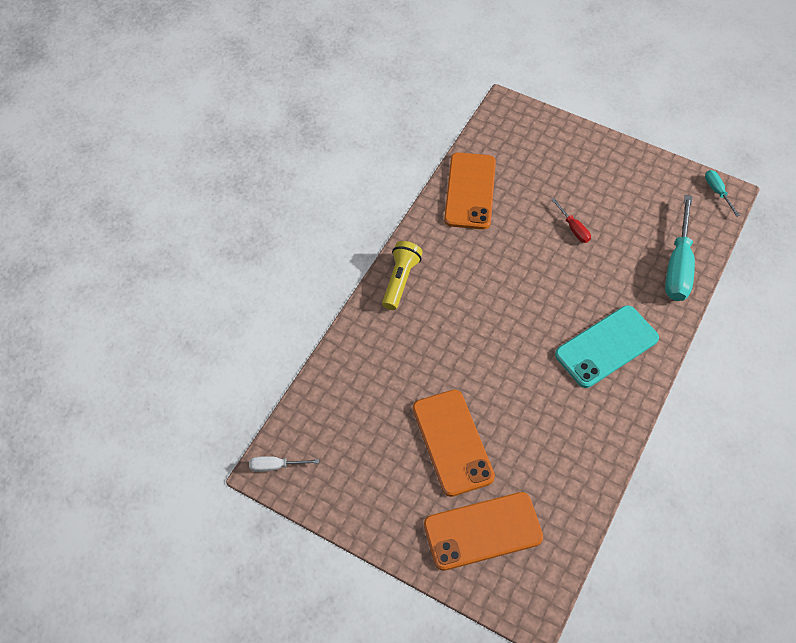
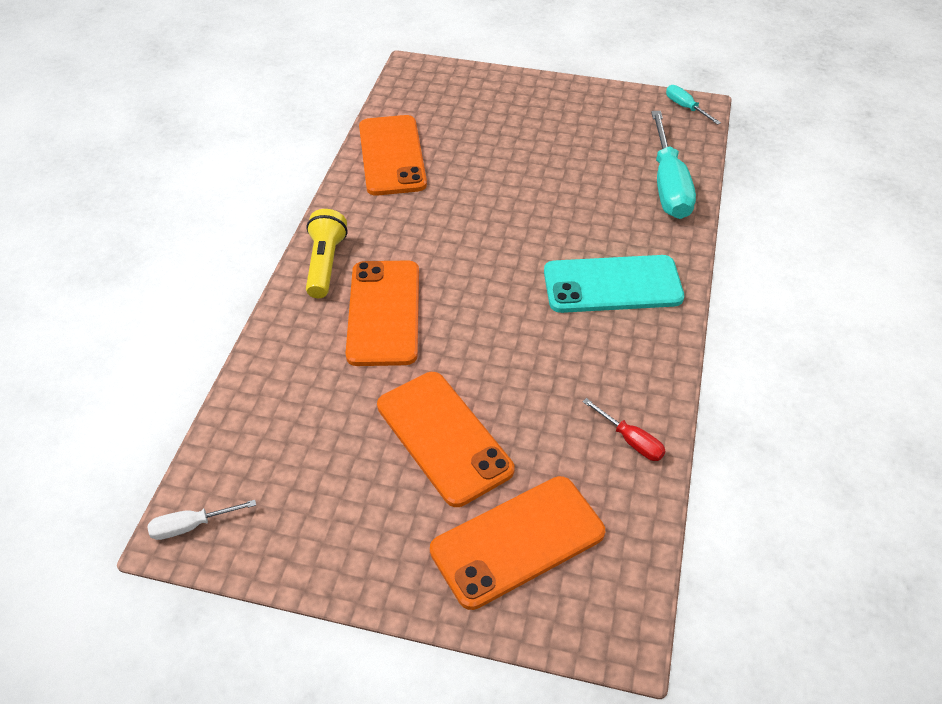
camera: 15 degrees left, 10 degrees down
(433, 332) = (384, 313): none -> orange phone
(573, 228) = (531, 171): red screwdriver -> red screwdriver (631, 440)
(606, 346) = (612, 285): turquoise phone -> turquoise phone turned 45 degrees clockwise

